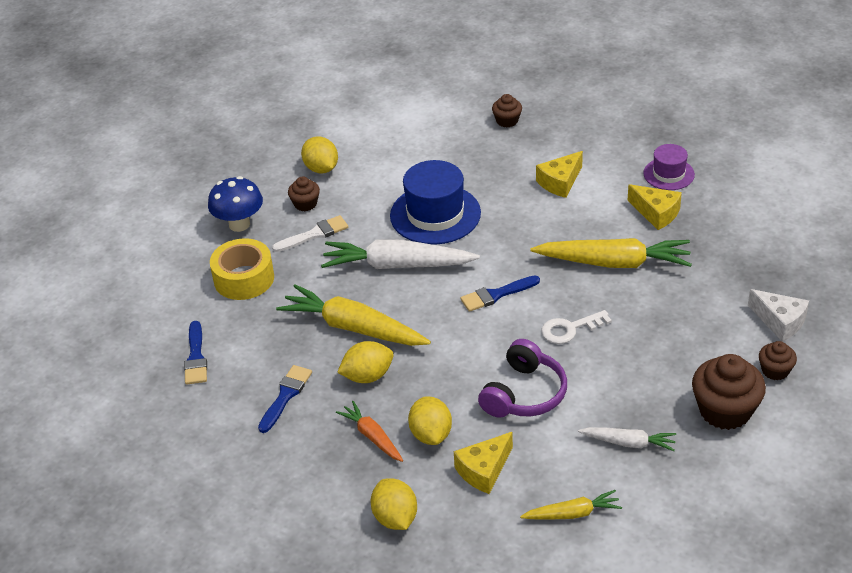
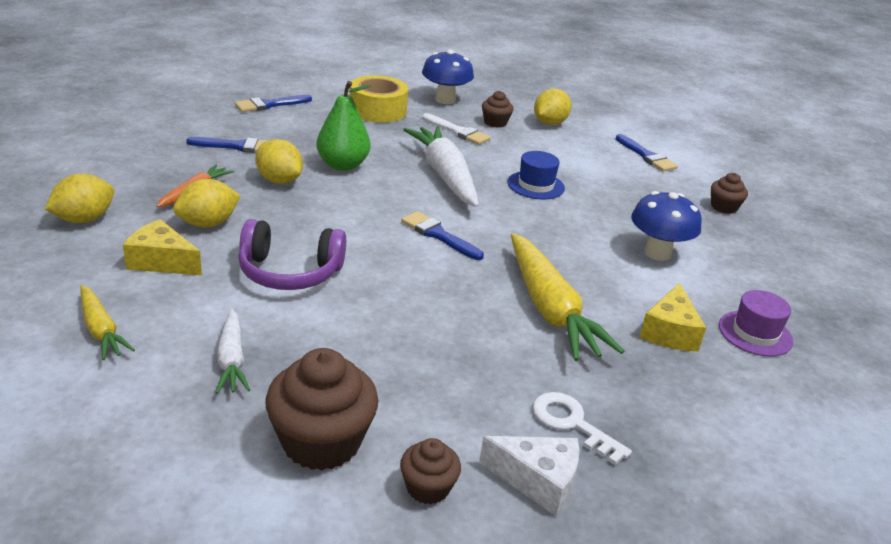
camera: 60 degrees right, 10 degrees down
(354, 328) = (342, 165): yellow carrot -> green pear
(408, 130) = (646, 156): none -> blue brush
(435, 214) = (536, 185): blue hat -> blue hat, size x0.57
(560, 182) = (657, 253): yellow cheese -> blue mushroom
(569, 329) = (412, 290): white key -> white key (572, 423)
(780, 322) = (538, 481): white cheese -> white cheese turned 90 degrees counterclockwise

